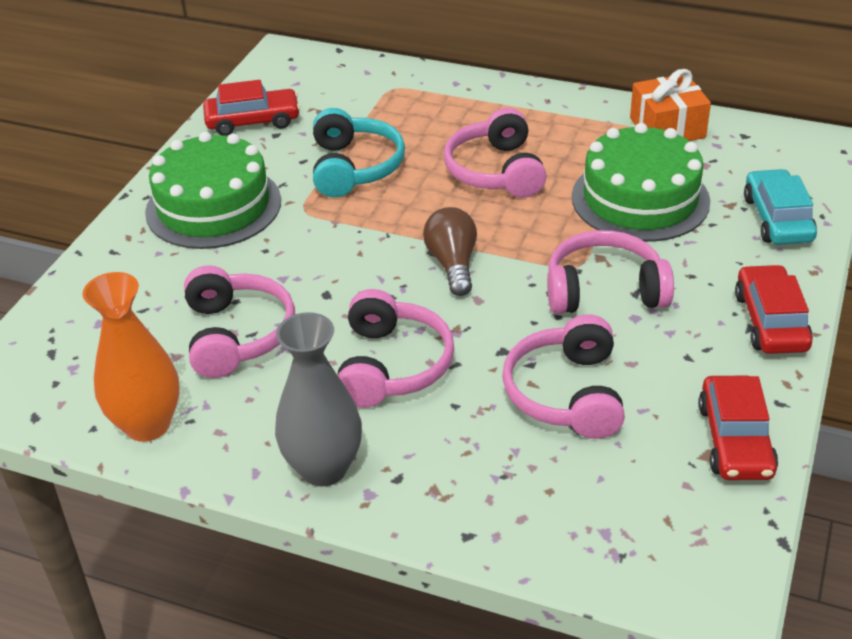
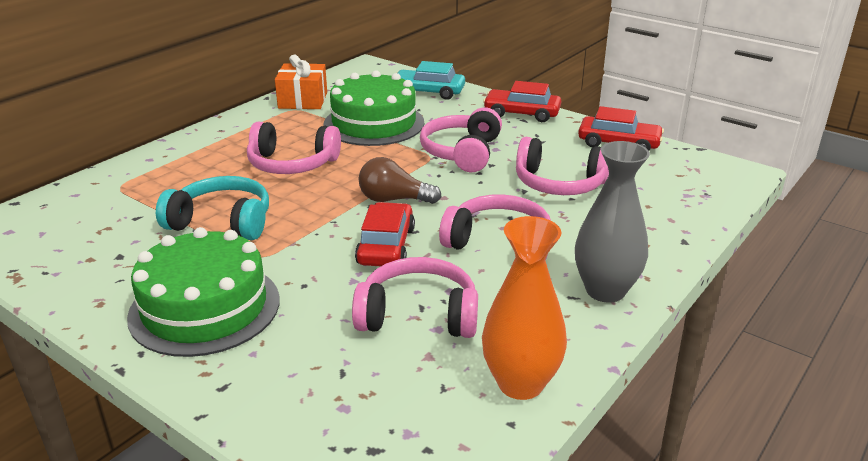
camera: 75 degrees left, 10 degrees down
(253, 121) = (79, 266): red car -> red car (386, 246)

